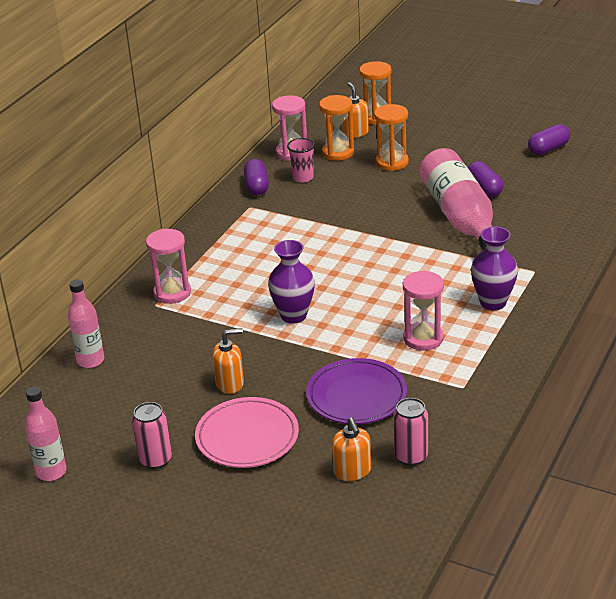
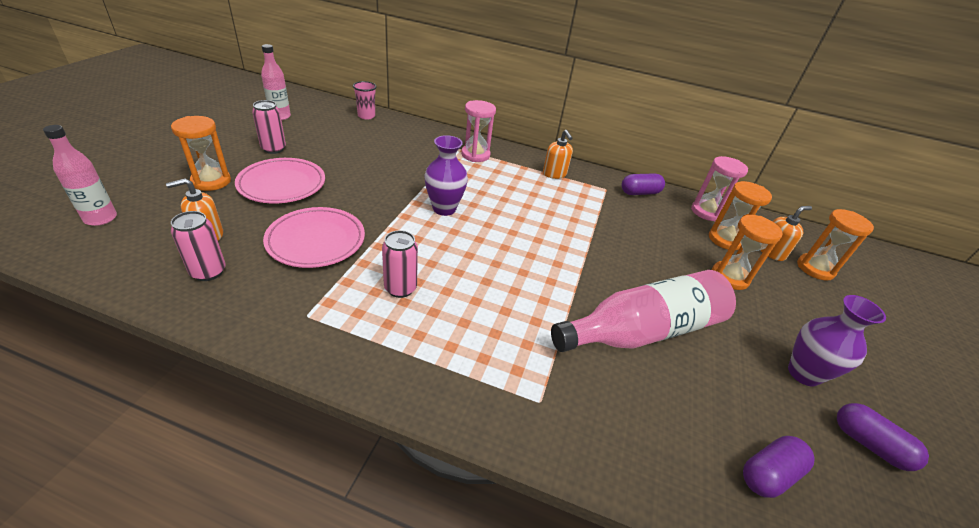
camera: 75 degrees right, 5 degrees up
(90, 360) = (395, 127): pink bottle -> pink bottle (100, 218)
(230, 383) = (354, 178): orange soap dispenser -> orange soap dispenser (554, 174)
(241, 495) = (211, 181): none -> orange hourglass
(303, 178) = (667, 217): pink cup -> pink cup (366, 116)
(356, 396) = (316, 241): purple plate -> pink plate
(423, 338) = (400, 288): pink hourglass -> pink can
(484, 189) = (718, 358): purple capsule -> purple capsule (769, 474)
(493, 302) = (466, 352): purple vase -> purple vase (803, 373)

